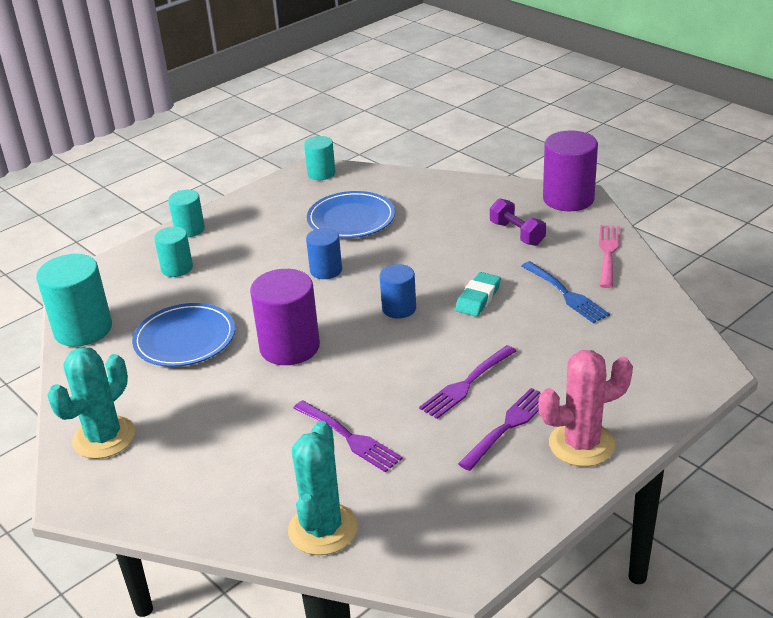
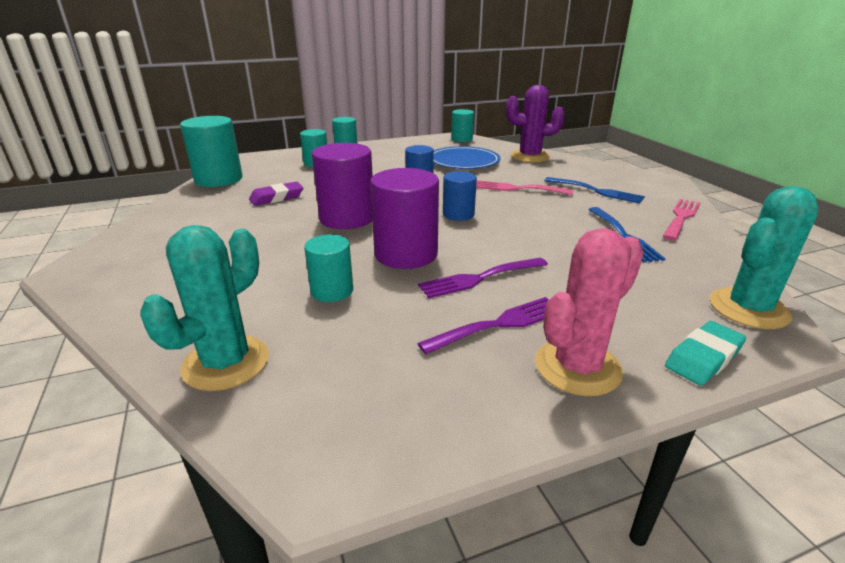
camera: 20 degrees right, 5 degrees down
(104, 437) = (147, 239): turquoise cactus -> turquoise cactus (748, 309)
(185, 339) = (277, 197): blue plate -> purple eraser
(349, 438) = (332, 291): purple fork -> turquoise cylinder
(421, 190) = (530, 157): none -> purple cactus
(436, 251) = (517, 188): none -> pink fork
(478, 298) = (534, 222): turquoise eraser -> turquoise eraser (703, 357)
(517, 233) = (596, 191): purple dumbbell -> blue fork
(568, 199) = (655, 180): purple cylinder -> purple cylinder (406, 254)
(581, 444) = (577, 367): pink cactus -> pink cactus turned 45 degrees counterclockwise

